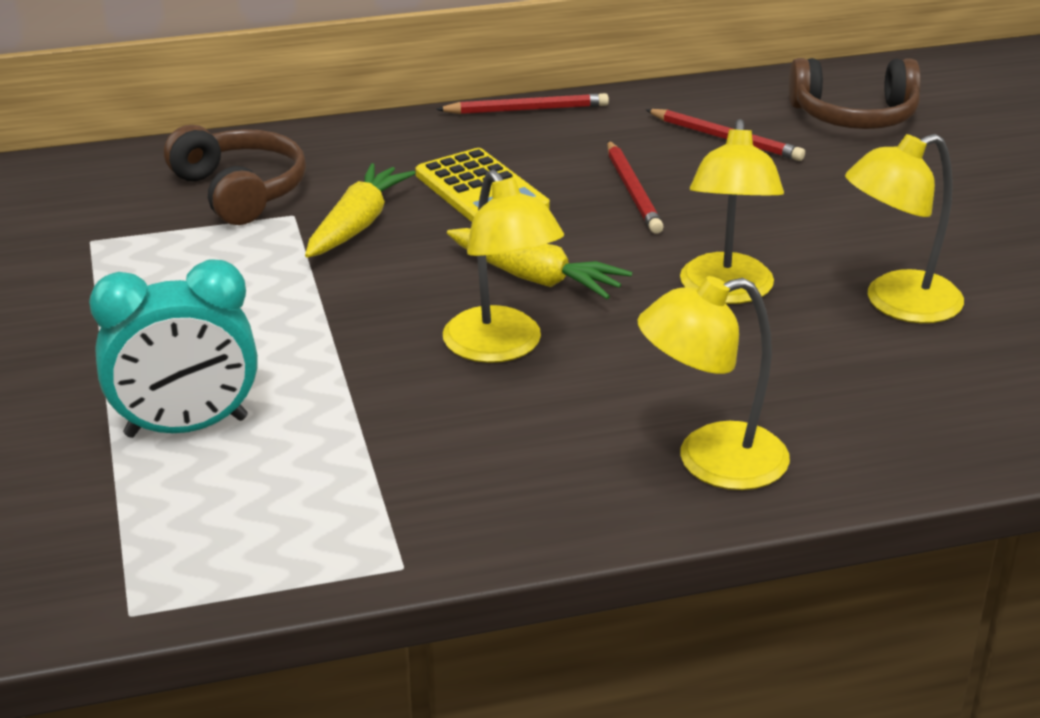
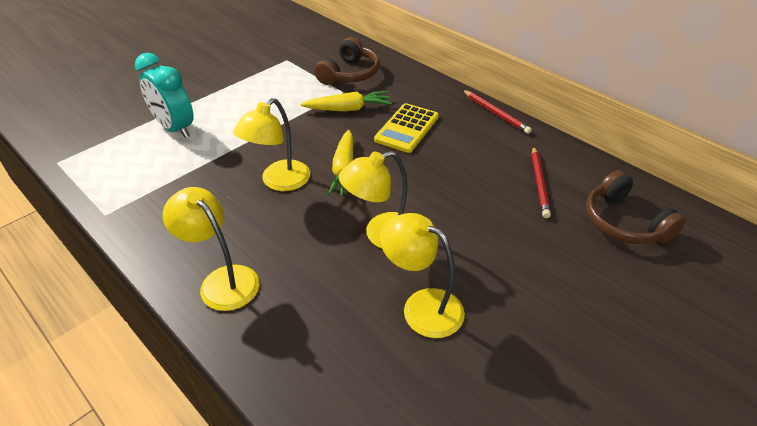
camera: 60 degrees right, 10 degrees up
(632, 191) = (451, 171): red pencil -> none

